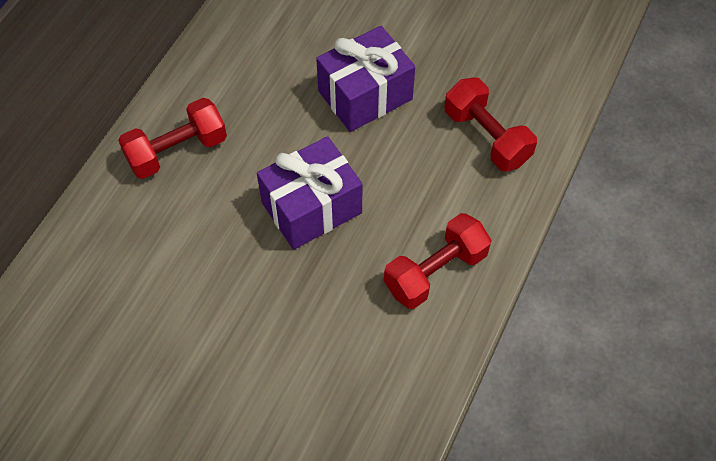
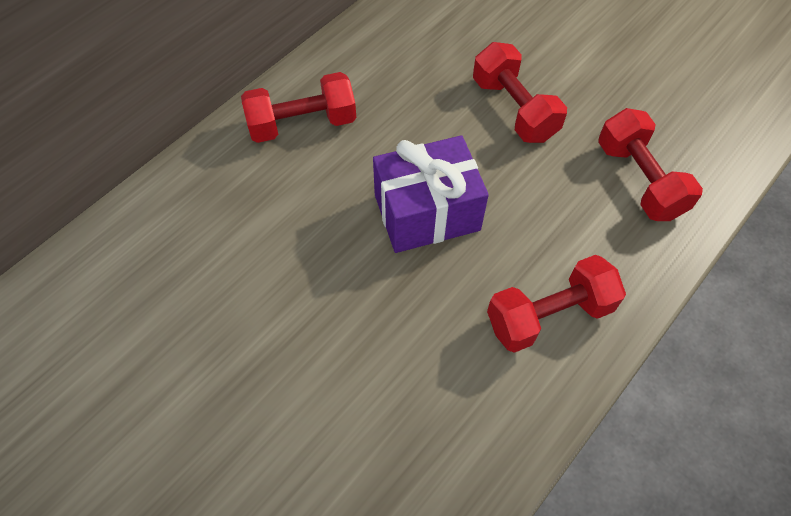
camera: 15 degrees right, 0 degrees up
(365, 95) = (514, 109): purple gift -> red dumbbell

